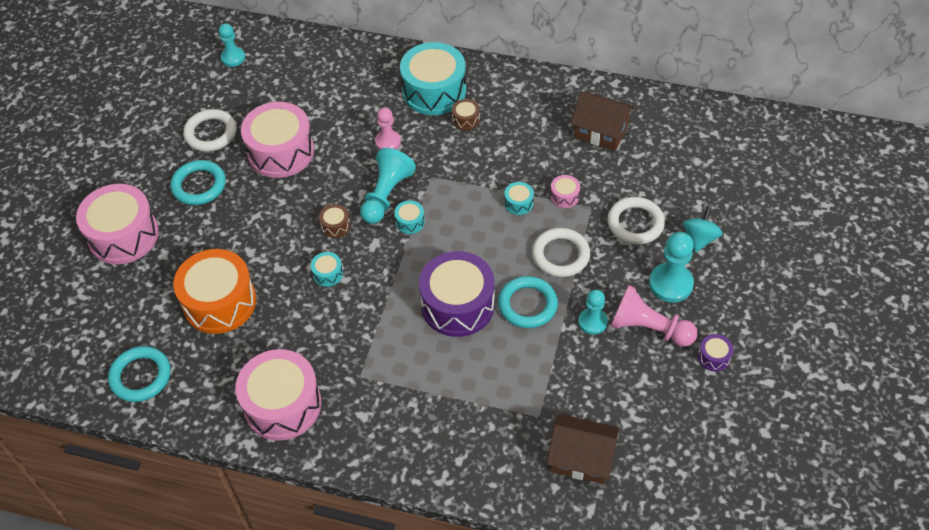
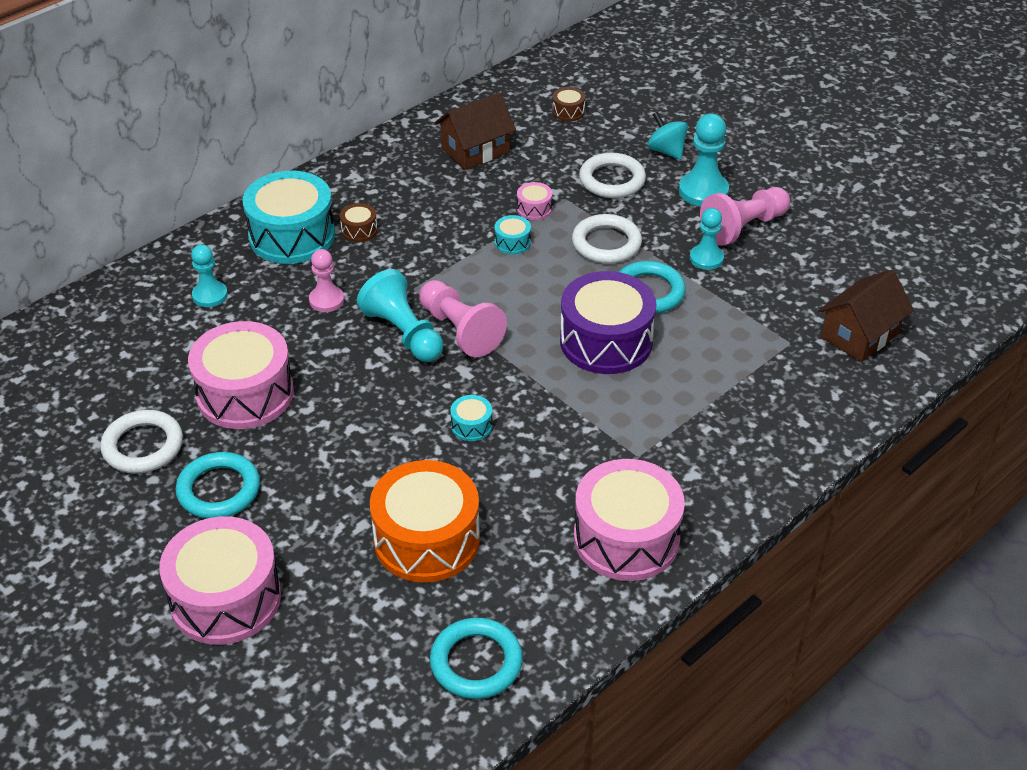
camera: 60 degrees left, 10 degrees down
(233, 58) = (38, 377): turquoise pawn -> turquoise pawn (210, 295)
(335, 226) = (407, 391): brown drum -> brown drum (568, 112)
(410, 222) = (460, 330): turquoise drum -> pink pawn
(714, 357) = (807, 204): purple drum -> none

